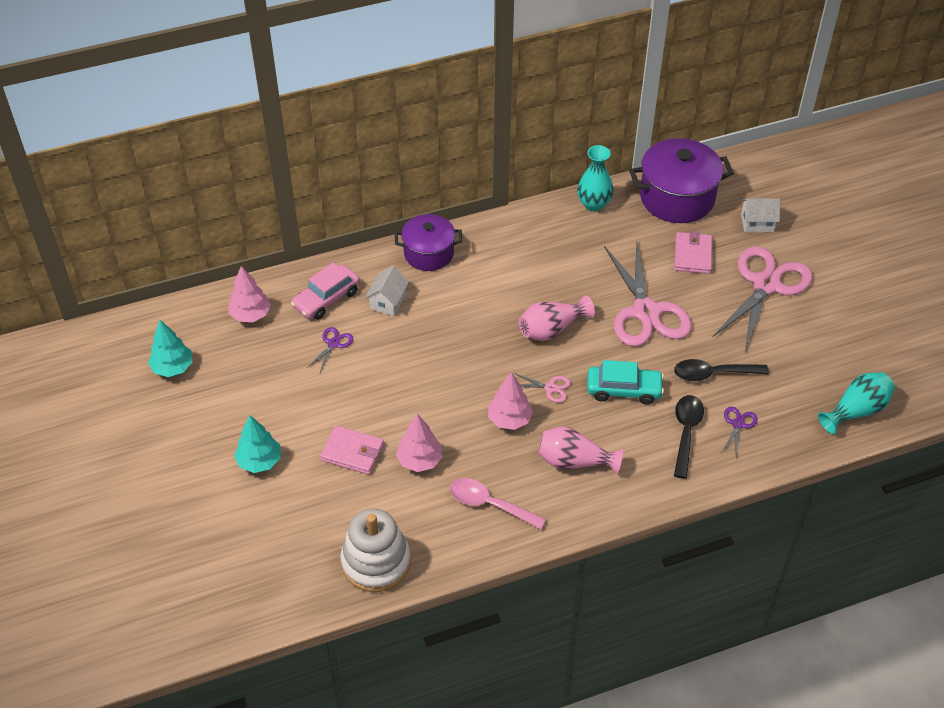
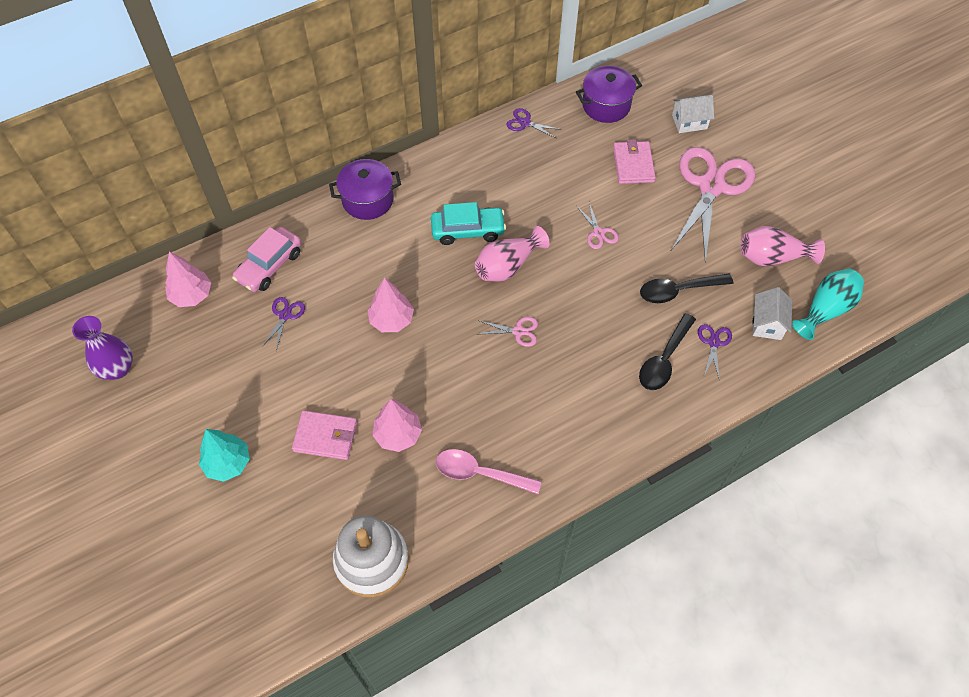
camera: 10 degrees left, 10 degrees up
(173, 367) = (117, 368): turquoise tree -> purple vase
(388, 302) = (334, 259): white house -> white house (767, 323)
(509, 419) = (483, 373): pink tree -> pink tree (391, 320)
(574, 461) = (557, 410): pink vase -> pink vase (772, 257)
(593, 204) = (525, 123): turquoise vase -> purple scissors
(623, 390) = (593, 322): turquoise car -> turquoise car (468, 230)
(645, 312) = (598, 233): pink scissors -> pink scissors, size x0.41
(677, 198) = (606, 105): purple pot -> purple pot, size x0.64
(686, 432) = (664, 360): black spoon -> black spoon turned 150 degrees counterclockwise

